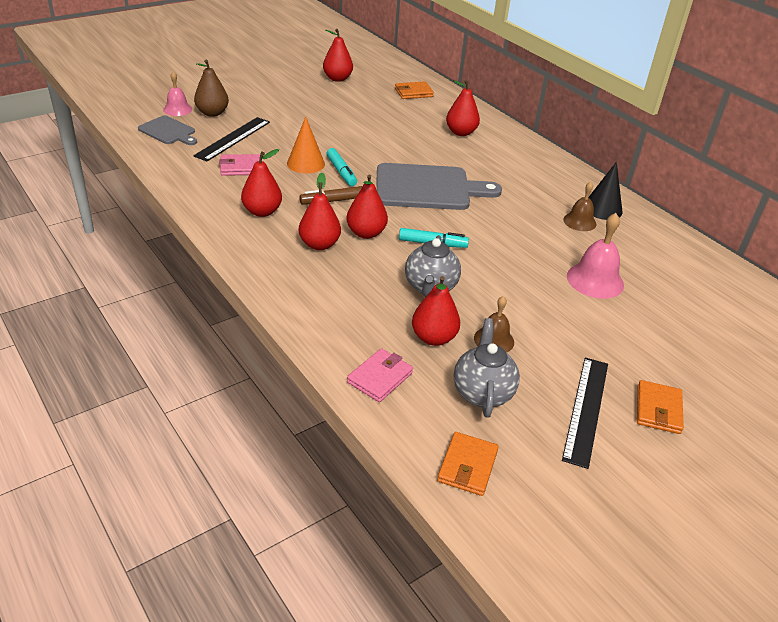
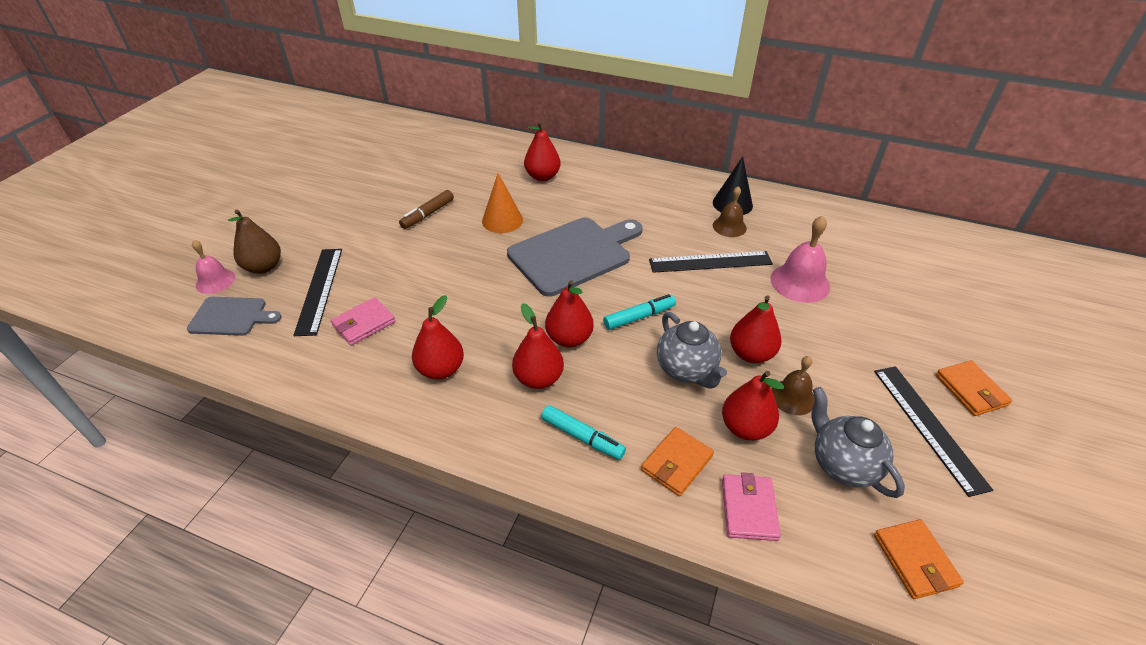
camera: 30 degrees left, 5 degrees up
(305, 163) = (429, 284): orange cone -> orange cone (502, 220)
(332, 201) = (499, 317): brown marker -> brown marker (428, 214)
(337, 79) = (365, 164): red pear -> red pear (751, 354)
(341, 172) = (475, 276): turquoise marker -> turquoise marker (582, 437)
(413, 93) = (456, 150): orange wallet -> orange wallet (676, 463)
(532, 236) = (710, 262): none -> black ruler

